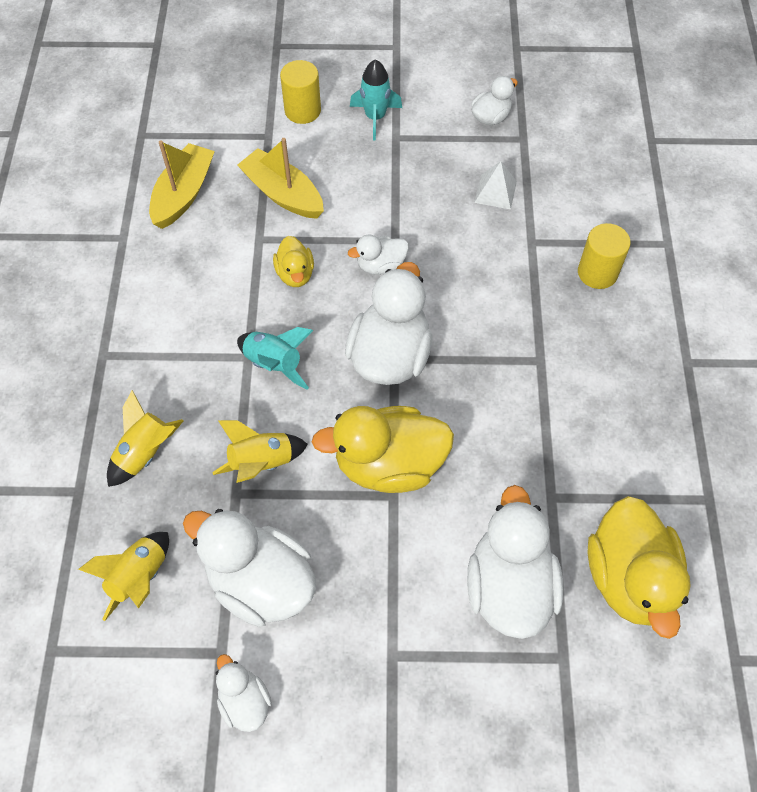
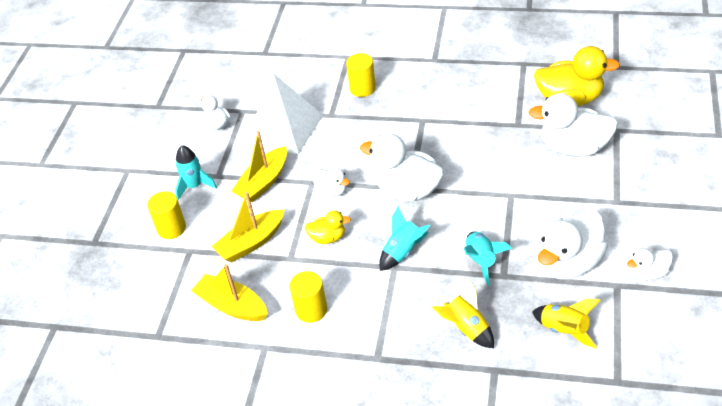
camera: 75 degrees left, 15 degrees down
(177, 274) = (311, 310): none -> yellow cylinder
(261, 463) = (481, 261): yellow rocket -> turquoise rocket
(380, 265) = (332, 190): white duck -> white duck turned 45 degrees counterclockwise
(389, 187) = (263, 182): none -> yellow boat
(389, 464) = (489, 195): yellow duck -> none
(495, 192) = (284, 128): white pyramid -> white pyramid, size x2.28

